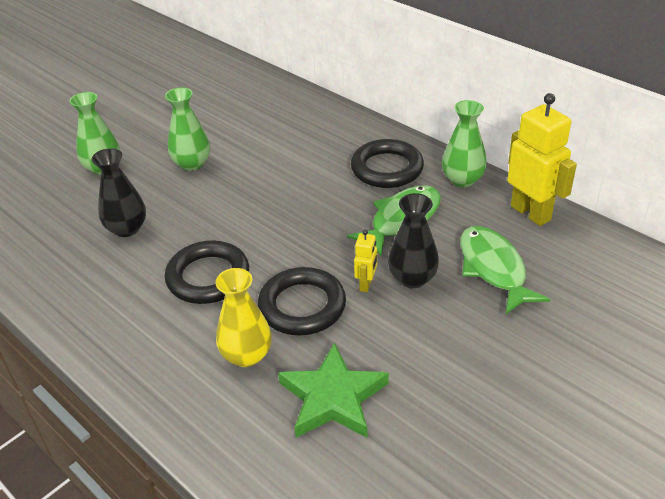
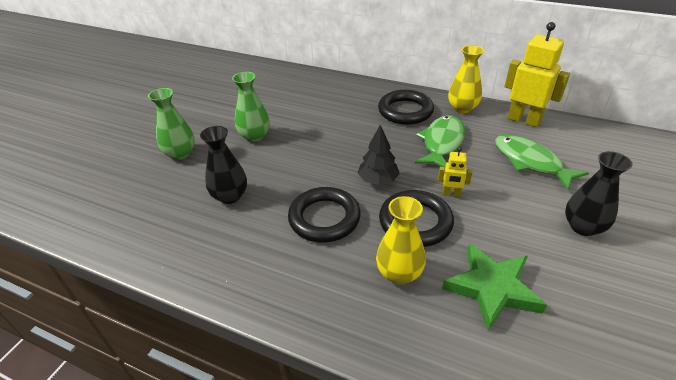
camera: 20 degrees left, 0 degrees up
(294, 248) = (378, 180): none -> black tree
(366, 284) = (451, 194): yellow robot -> yellow robot turned 105 degrees clockwise
(412, 278) = (481, 181): black vase -> black vase (583, 227)
(462, 179) = (462, 108): green vase -> yellow vase

